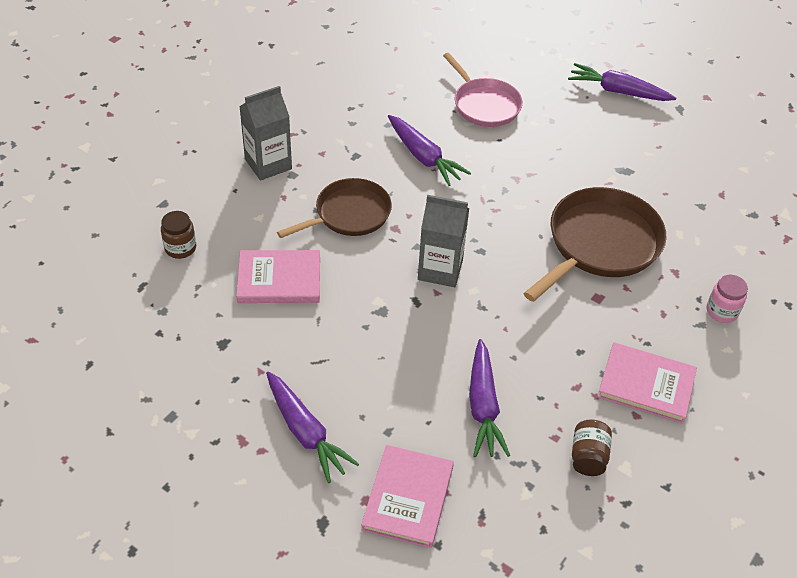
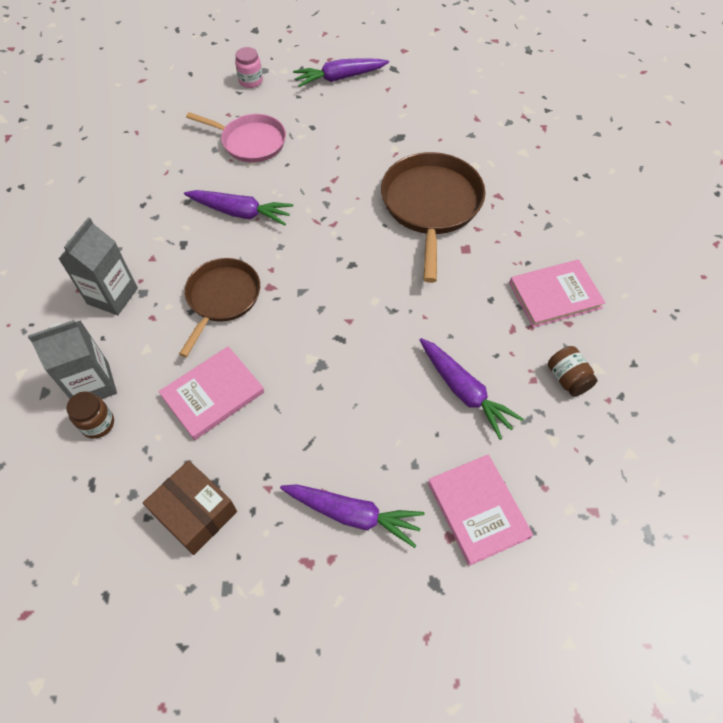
camera: 35 degrees left, 10 degrees up
(194, 352) = (195, 513): none -> brown box
(440, 270) = (335, 300): grey carton -> grey carton (93, 384)
(722, 311) = (552, 207): pink jar -> pink jar (251, 81)

